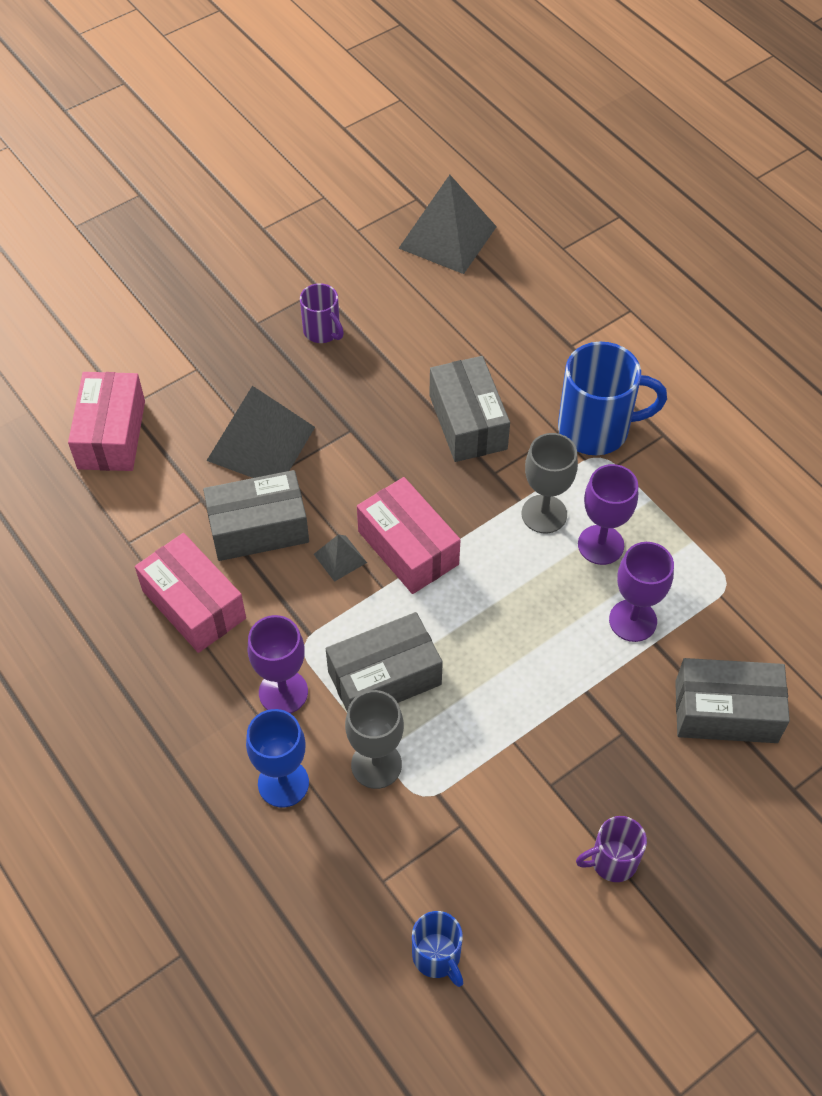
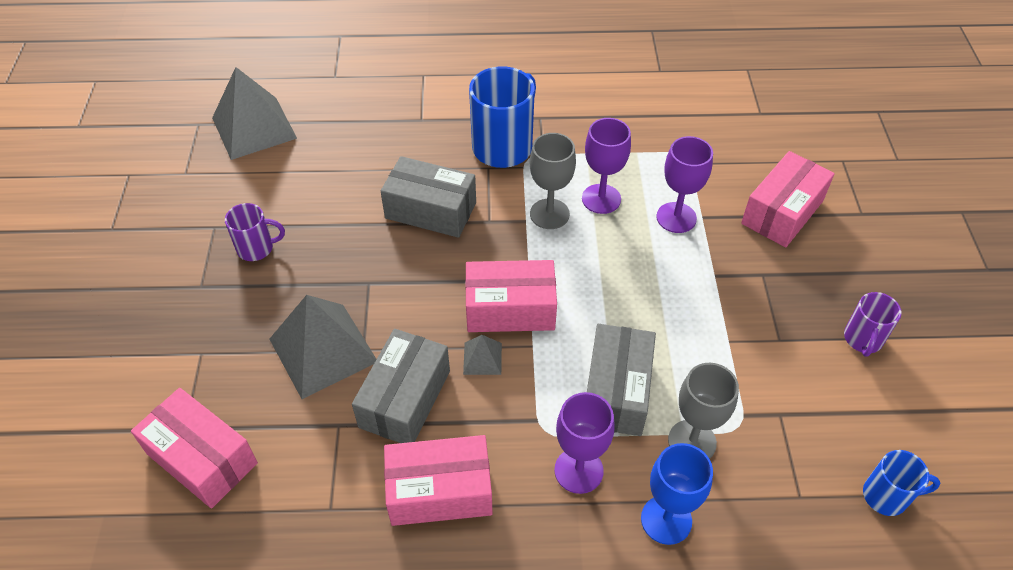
camera: 55 degrees left, 5 degrees down
(726, 712) = (782, 212): grey box -> pink box

